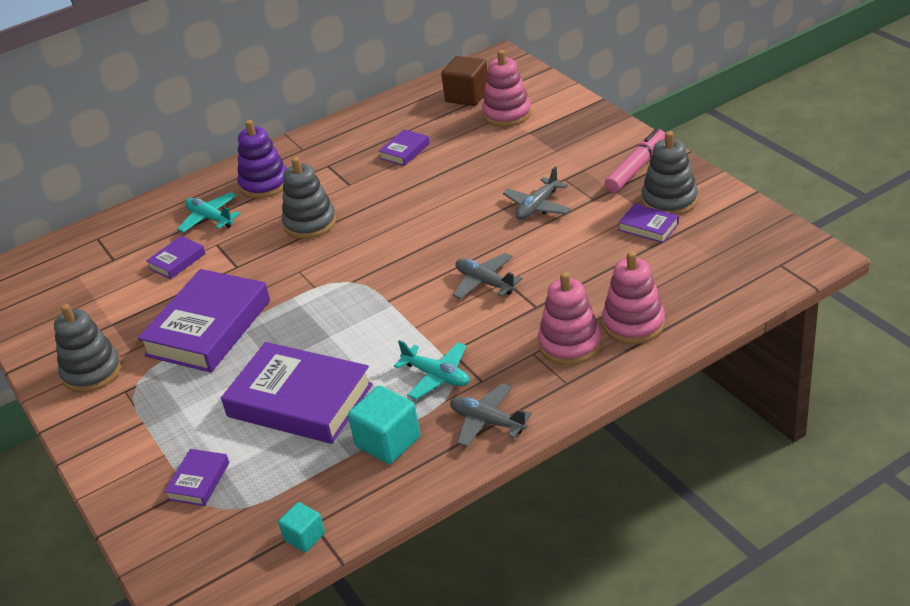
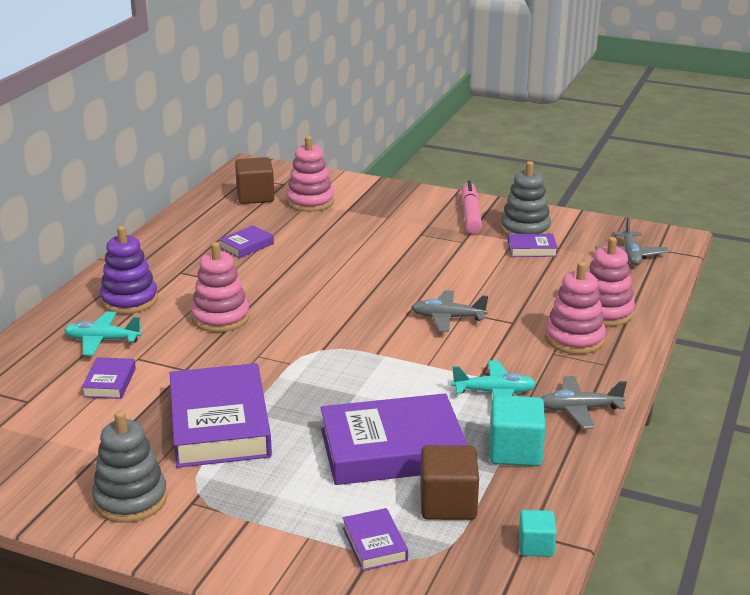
camera: 40 degrees left, 10 degrees down
(285, 469) = (448, 504): none -> brown cube
(310, 223) = (220, 318): grey stacking toy -> pink stacking toy
(404, 151) = (246, 246): purple book -> purple book turned 45 degrees clockwise
(537, 206) = (423, 257): grey plane -> grey plane (630, 255)

